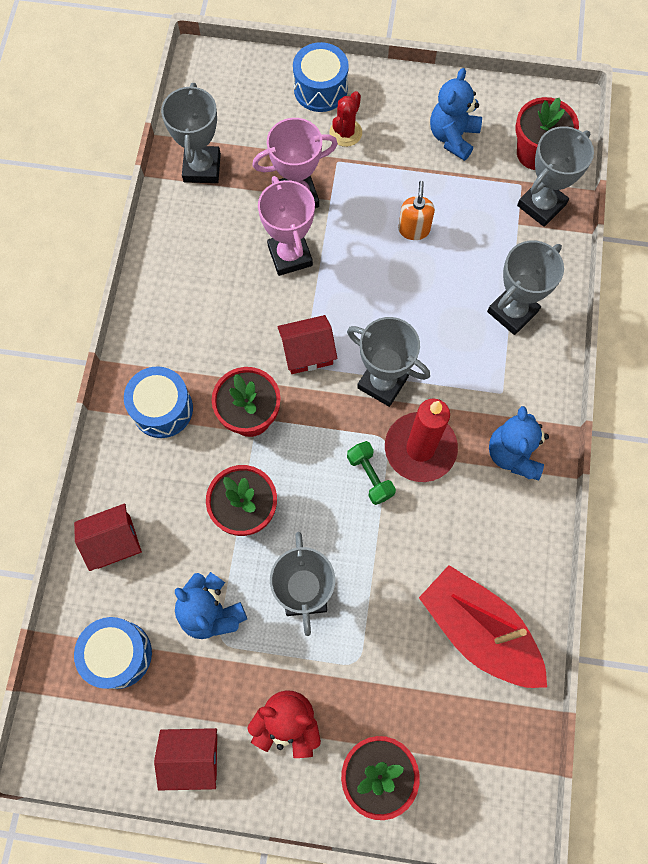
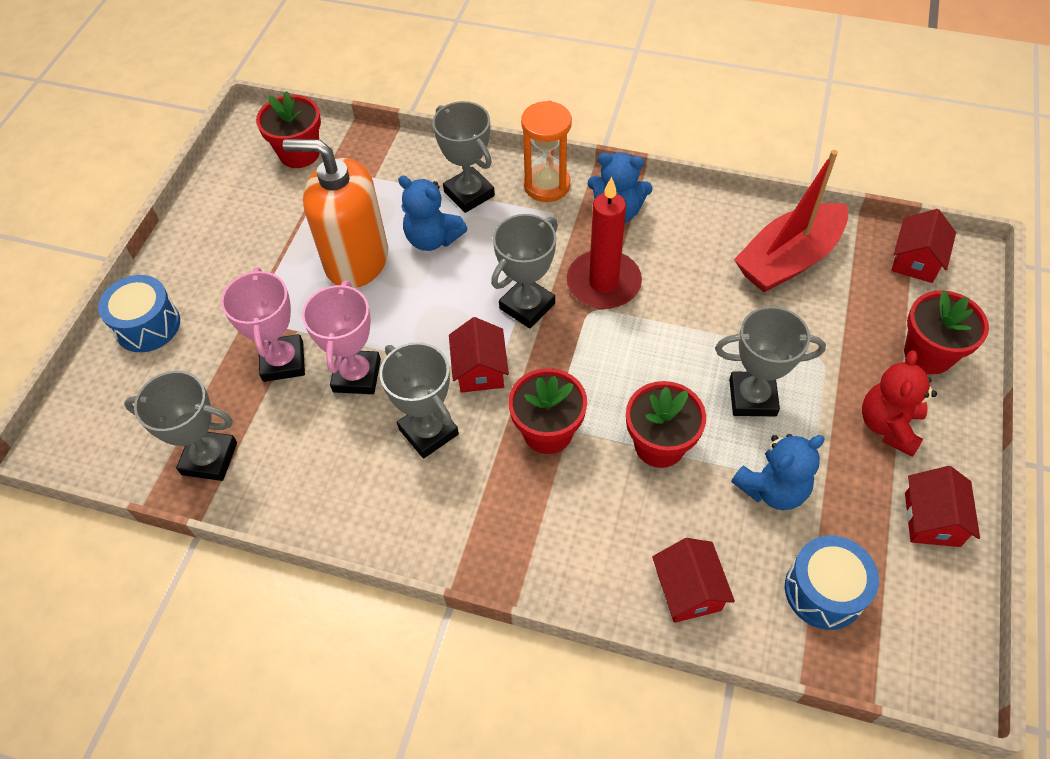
camera: 80 degrees left, 15 degrees down
(162, 409) = (526, 524): blue drum -> none
(290, 255) = (357, 375): pink trophy -> pink trophy turned 75 degrees counterclockwise
(345, 133) = (216, 307): red cactus -> none
(370, 476) = (629, 328): green dumbbell -> none
(414, 229) = (356, 260): orange soap dispenser -> orange soap dispenser, size x2.26
(453, 137) = (257, 215): blue teddy bear -> blue teddy bear (433, 239)
(500, 770) = (915, 260): none -> red house
(537, 382) = (547, 185): none -> orange hourglass
(541, 205) = (359, 157): grey trophy -> grey trophy (428, 431)

